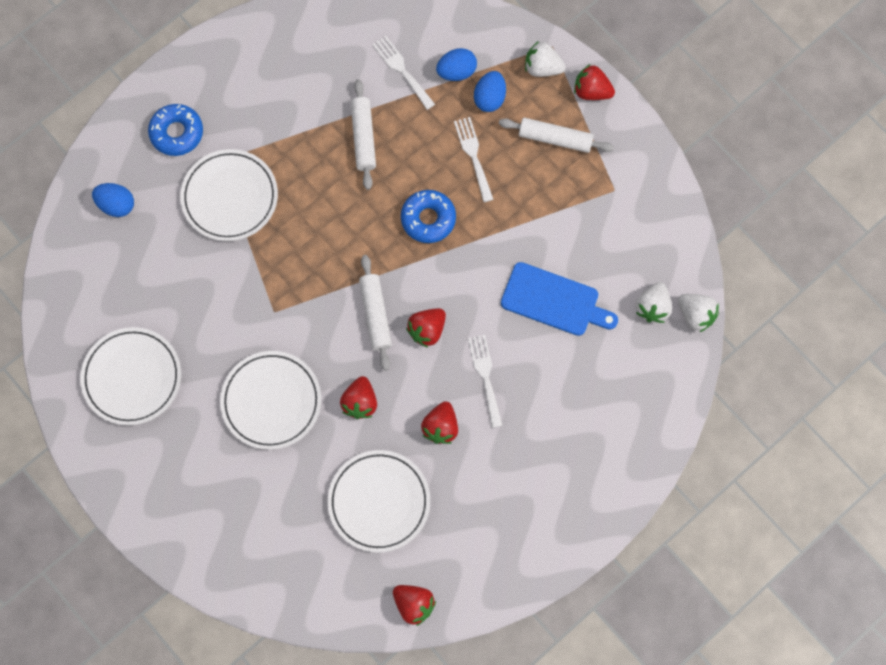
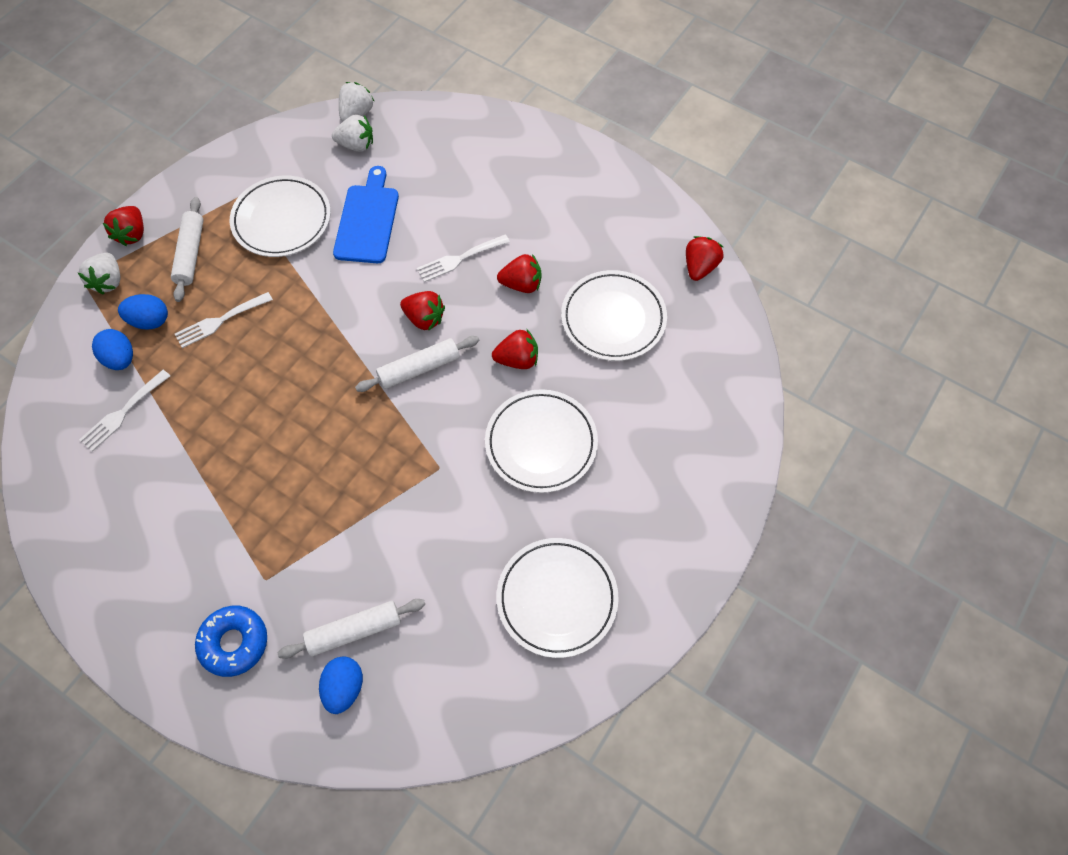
camera: 105 degrees left, 10 degrees down
(230, 197) = (310, 554): white plate -> white plate (282, 220)
(363, 137) = (212, 431): white rolling pin -> white rolling pin (354, 631)
(428, 219) = (300, 346): blue donut -> none

